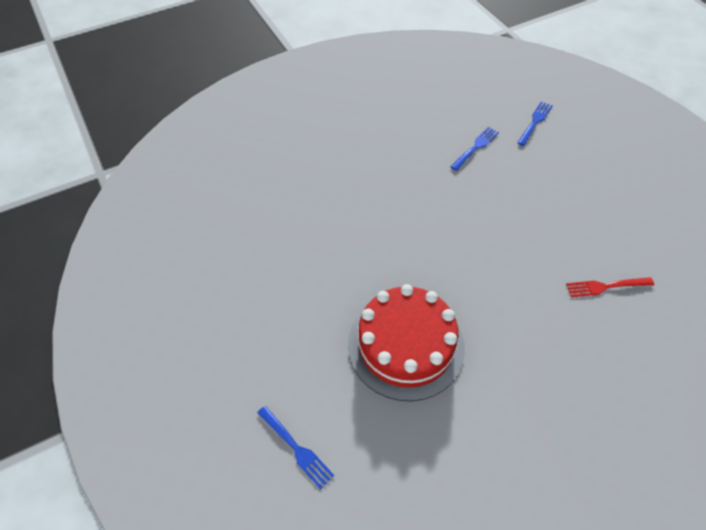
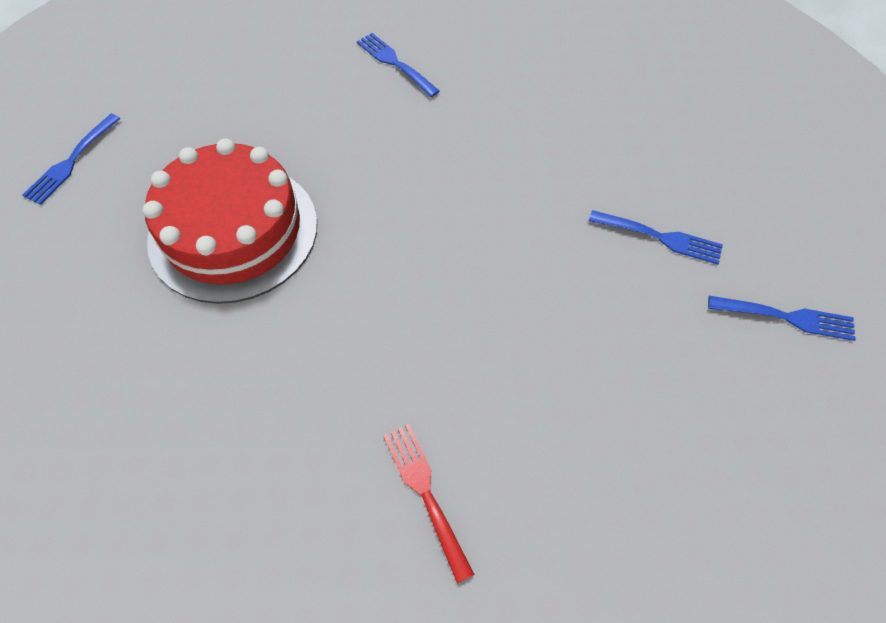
camera: 70 degrees right, 5 degrees up
(289, 223) = (395, 63): none -> blue fork

